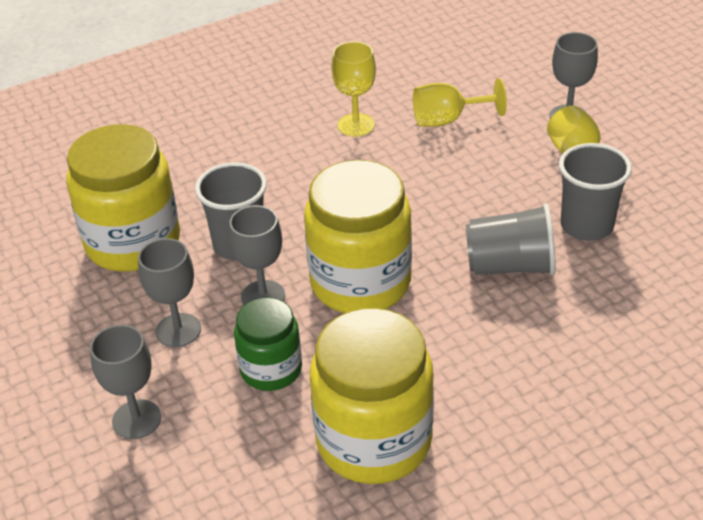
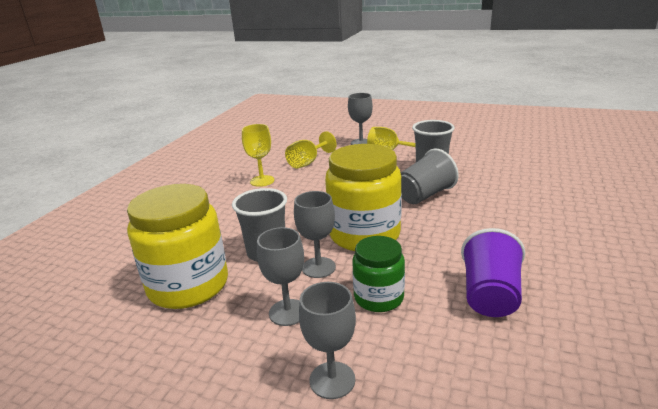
camera: 40 degrees left, 15 degrees down
(374, 440) = (490, 295): yellow jar -> purple cup

